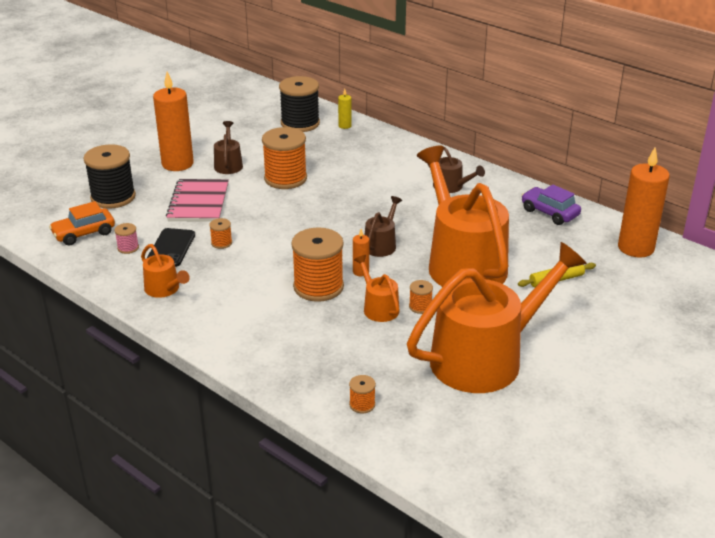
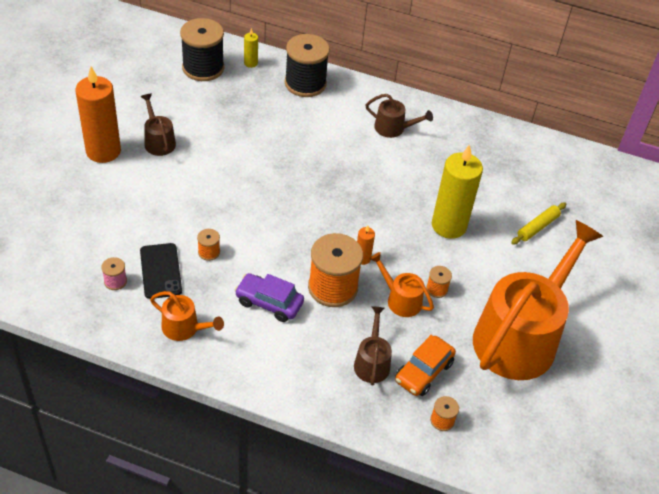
camera: 25 degrees left, 15 degrees up
(84, 233) = (56, 272): orange car -> orange car (423, 372)
(113, 197) = (59, 214): black spool -> black spool (305, 83)
(198, 202) = (155, 202): pink notebook -> none
(285, 178) = (228, 149): orange spool -> none
(381, 244) = (365, 219): brown watering can -> brown watering can (372, 362)
(462, 263) = (449, 225): orange watering can -> yellow candle
(549, 213) = (496, 144): purple car -> purple car (269, 302)
(635, 248) = (586, 172): orange candle -> none

